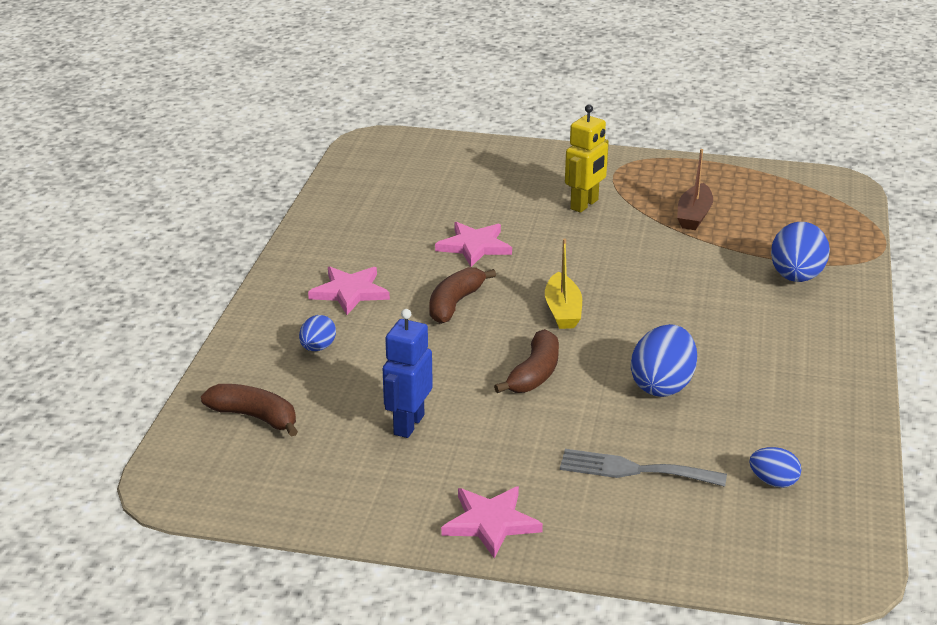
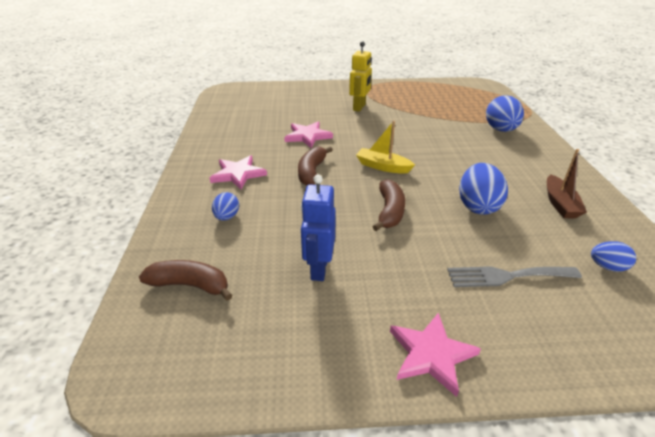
camera: 15 degrees left, 5 degrees up
(563, 311) = (382, 167): yellow boat -> yellow boat turned 135 degrees clockwise
(694, 215) = (421, 106): brown boat -> brown boat (560, 204)

